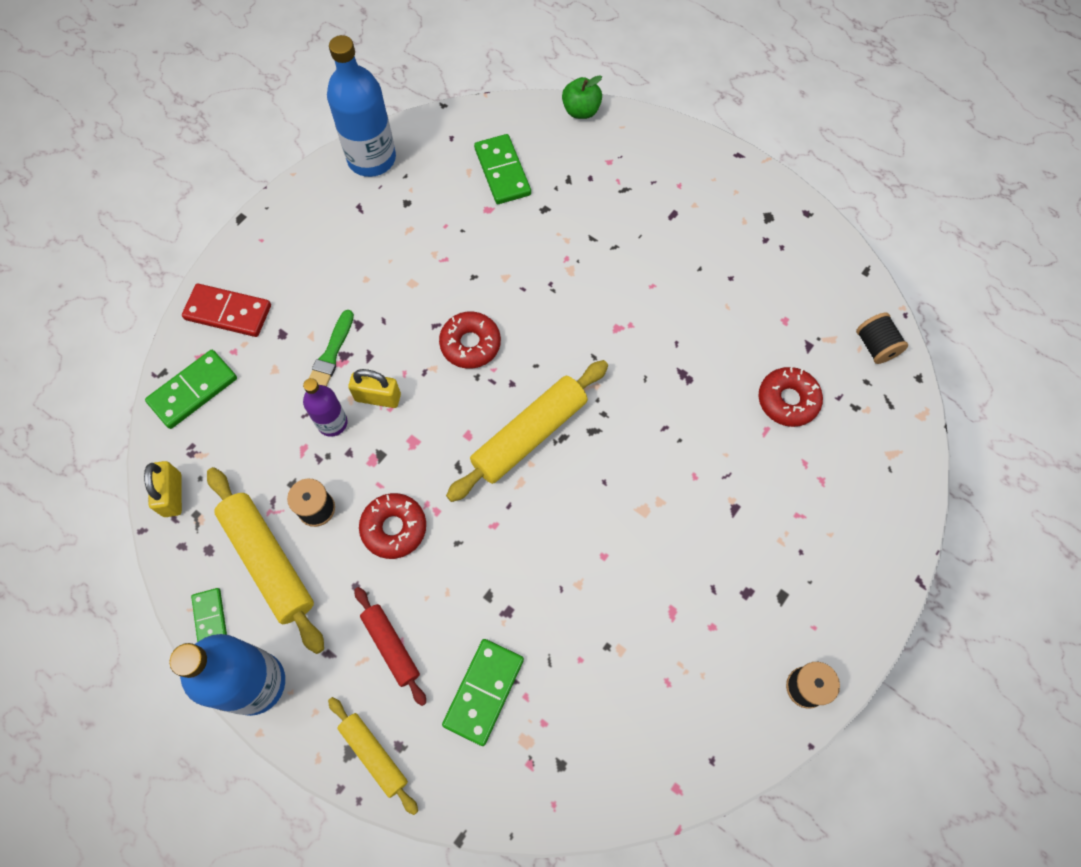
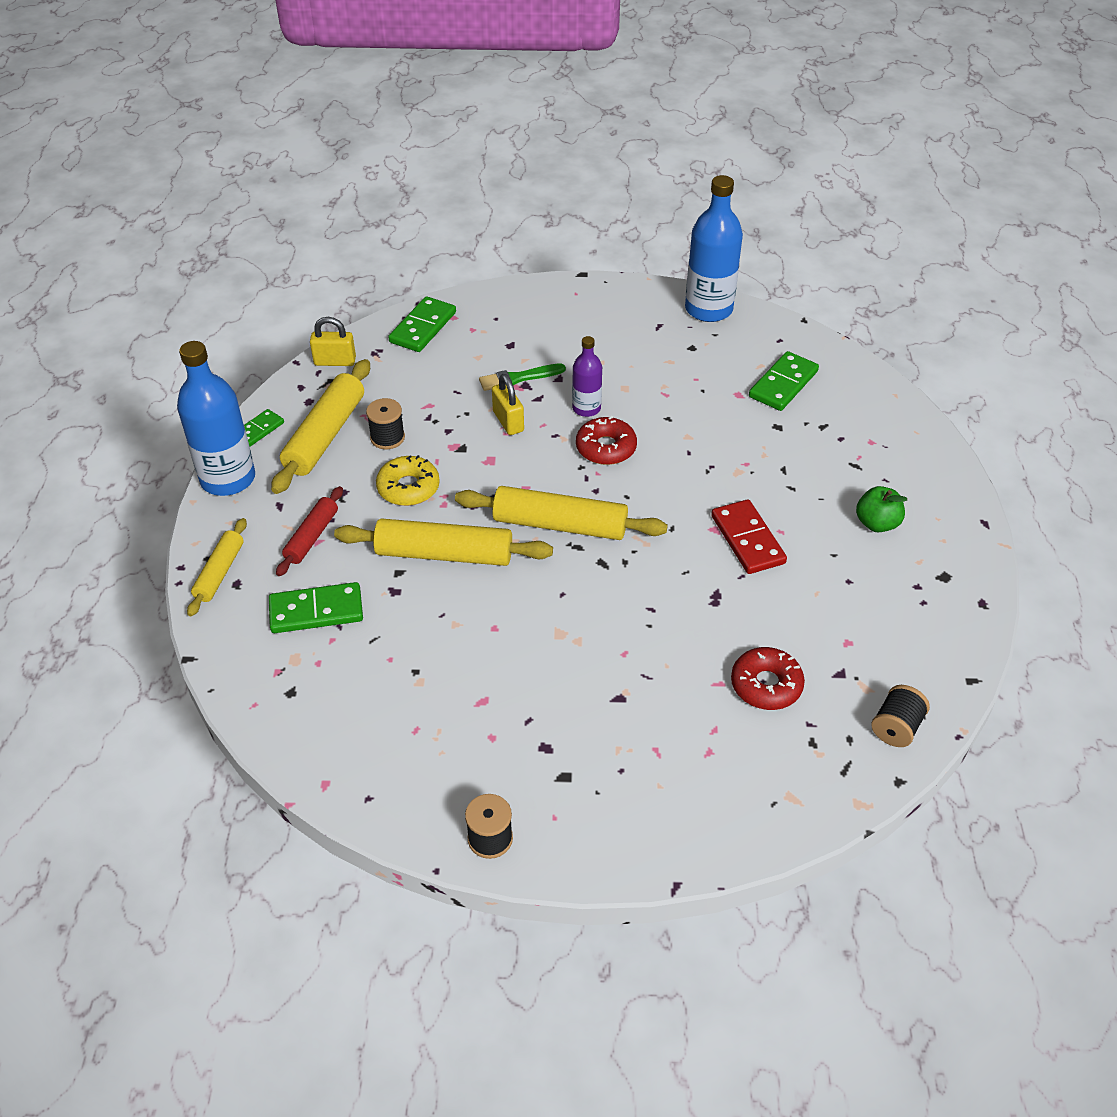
camera: 55 degrees right, 20 degrees down
(172, 495) = (335, 361): yellow padlock -> yellow padlock turned 45 degrees clockwise
(193, 390) = (423, 327): green domino -> green domino turned 75 degrees counterclockwise
(228, 312) = (500, 310): red domino -> red domino (747, 539)
(332, 423) = (464, 409): purple bottle -> purple bottle (586, 408)
(394, 528) = (408, 488): red donut -> yellow donut
(495, 546) = (444, 554): none -> yellow rolling pin
(581, 111) = (899, 399): green apple -> green apple (876, 523)

